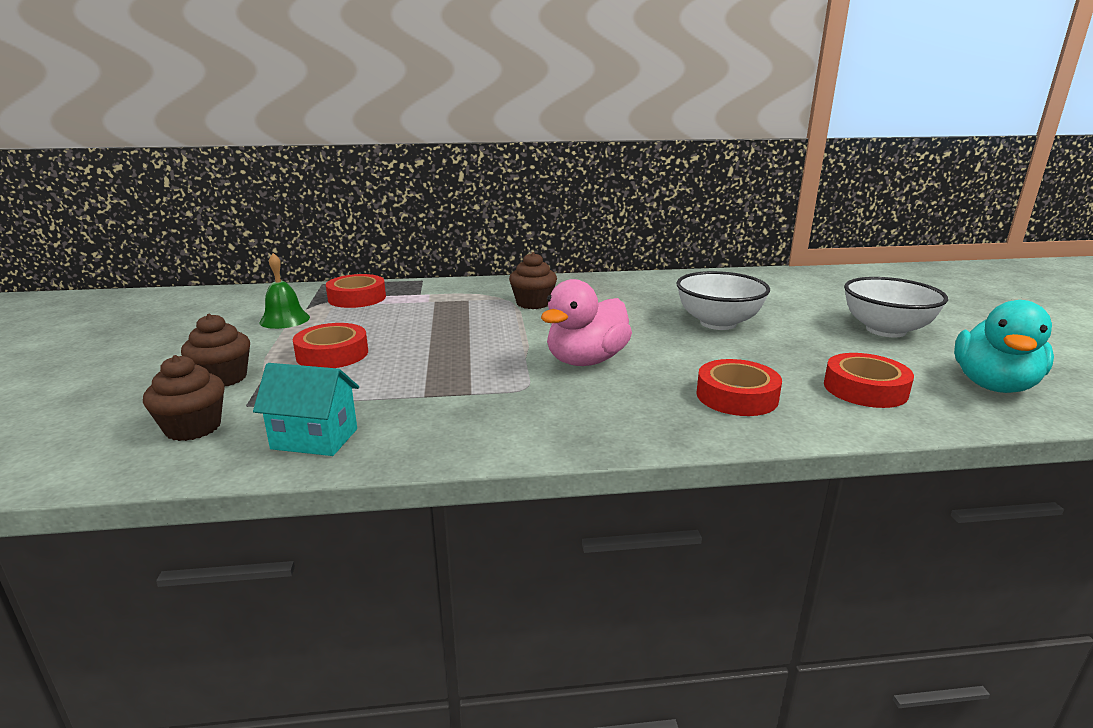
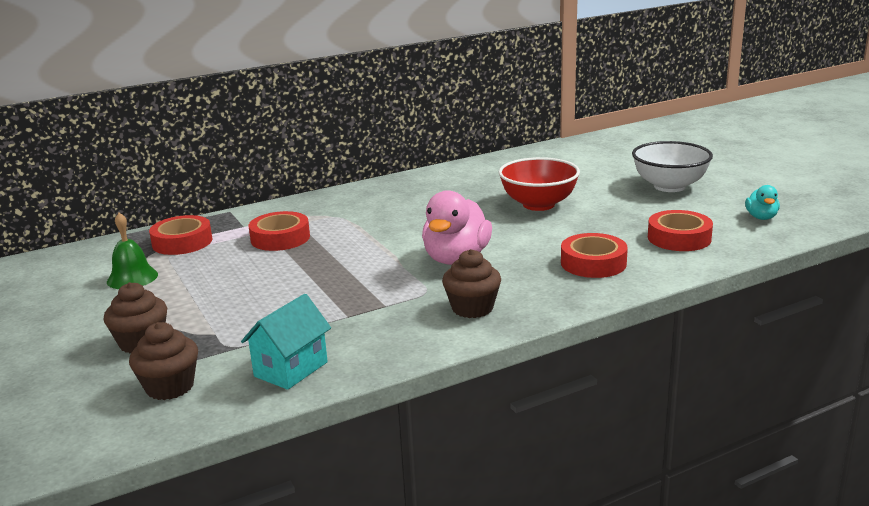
camera: 20 degrees left, 0 degrees up
(315, 439) = (291, 369): turquoise house -> turquoise house turned 45 degrees counterclockwise
(332, 354) = (222, 300): red tape -> red tape (280, 238)
(533, 303) = (364, 216): brown cupcake -> brown cupcake (472, 308)
(718, 323) = (538, 204): white bowl -> red bowl
(993, 385) = (761, 217): turquoise duck -> turquoise duck, size x0.51

